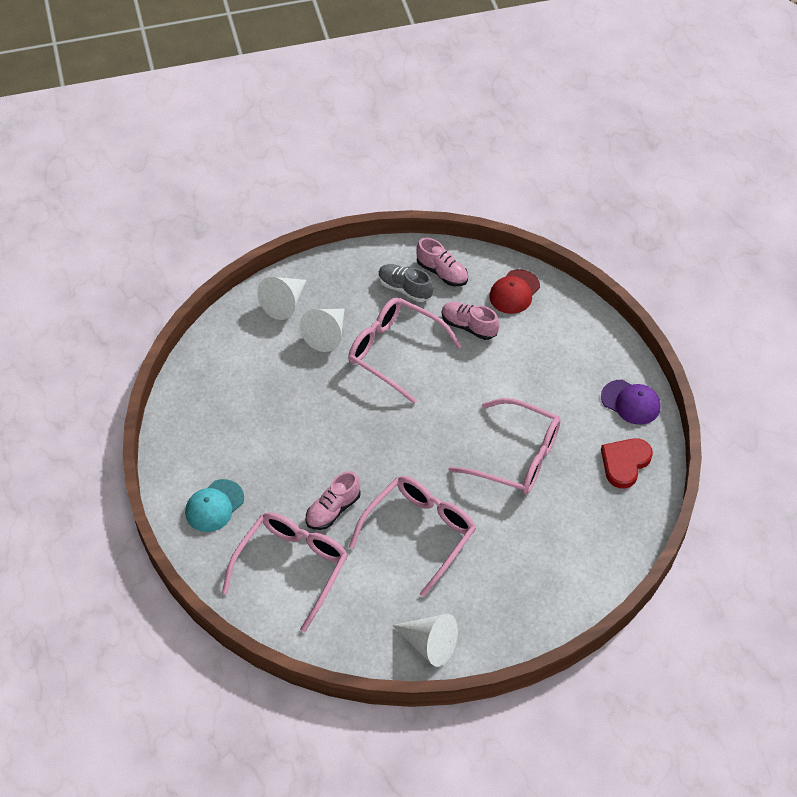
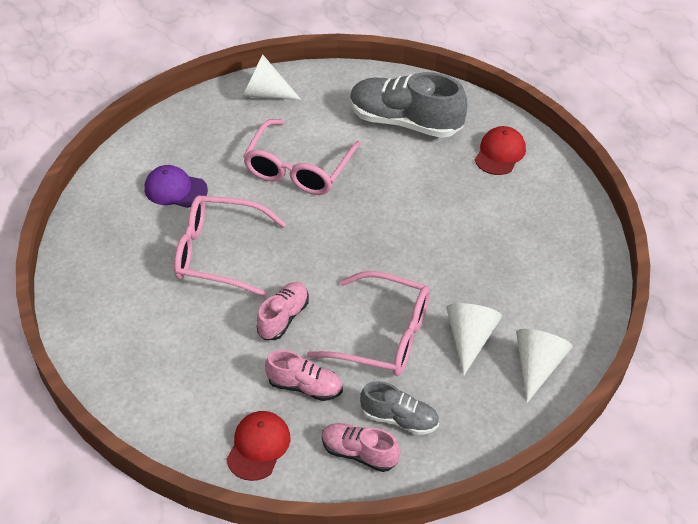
camera: 165 degrees right, 5 degrees down
(214, 506) = (500, 153): turquoise cap -> red cap
(292, 567) = (405, 122): pink glasses -> grey shoe
(333, 510) = (387, 171): pink shoe -> pink shoe (283, 318)
(625, 463) = (101, 270): red heart -> none
(630, 402) = (97, 336): purple cap -> purple cap (175, 189)

